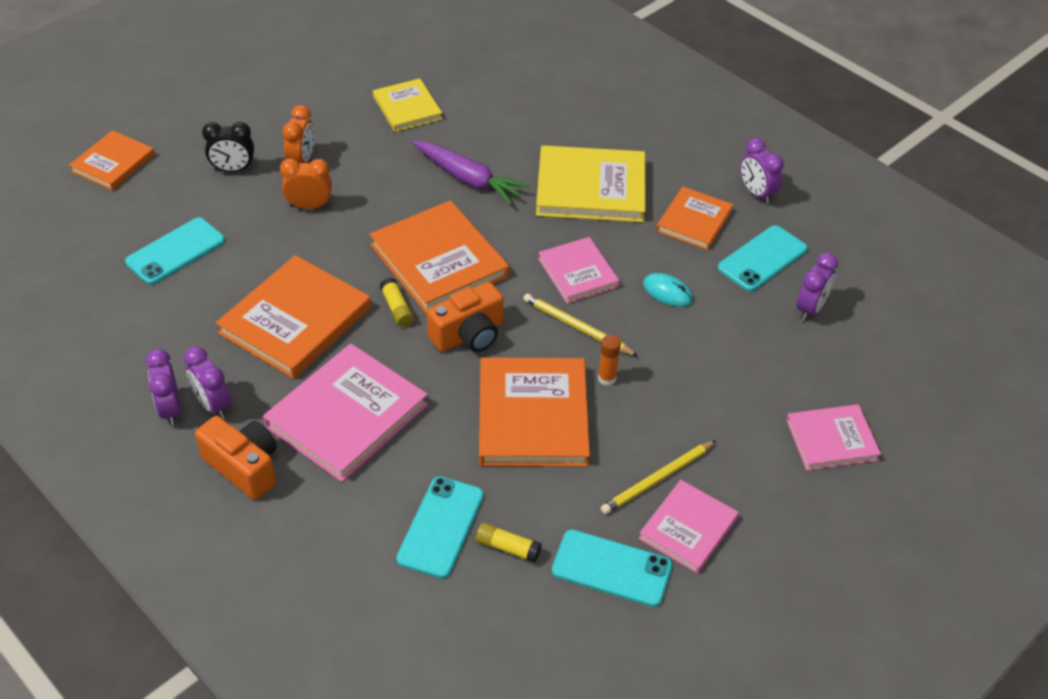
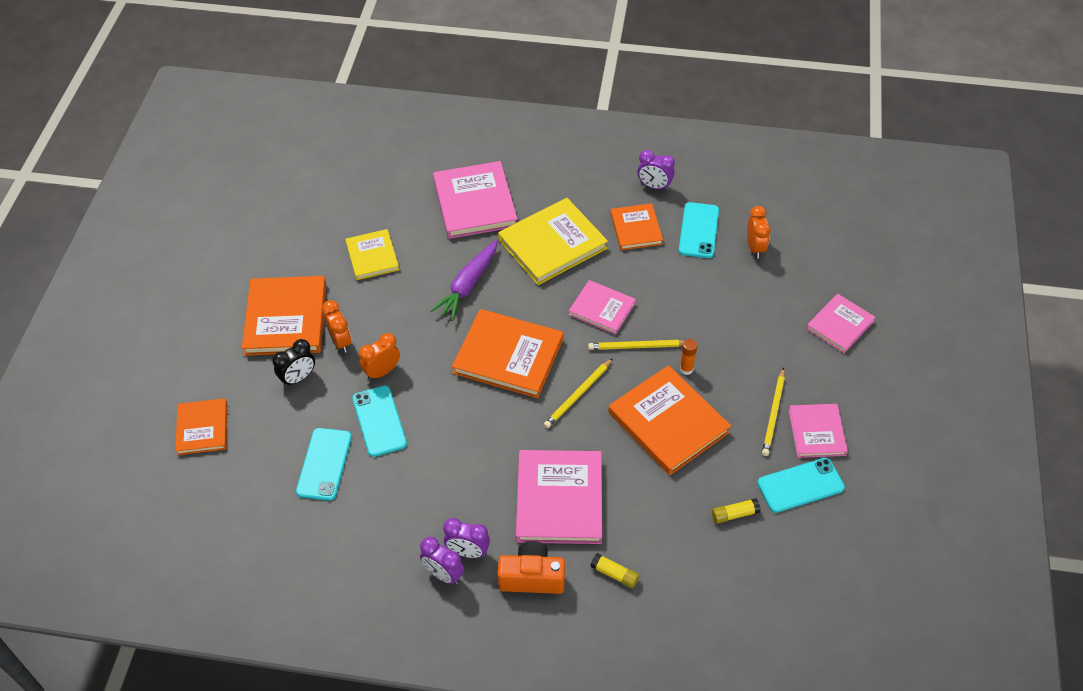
camera: 35 degrees left, 5 degrees up
(295, 320) = (460, 458): orange book -> orange book (286, 318)
(397, 308) = (516, 407): yellow glue stick -> yellow glue stick (614, 574)
(407, 108) = (372, 256): yellow book -> yellow book turned 45 degrees clockwise
(441, 527) = (686, 529): turquoise phone -> turquoise phone (379, 421)
(468, 179) = (468, 285): purple carrot -> purple carrot turned 120 degrees clockwise
(469, 335) = (578, 395): orange camera -> yellow pencil
(552, 114) = (475, 203): none -> pink book
(667, 292) = (666, 288): turquoise mouse -> none
(810, 309) = (755, 247): purple clock -> orange clock

